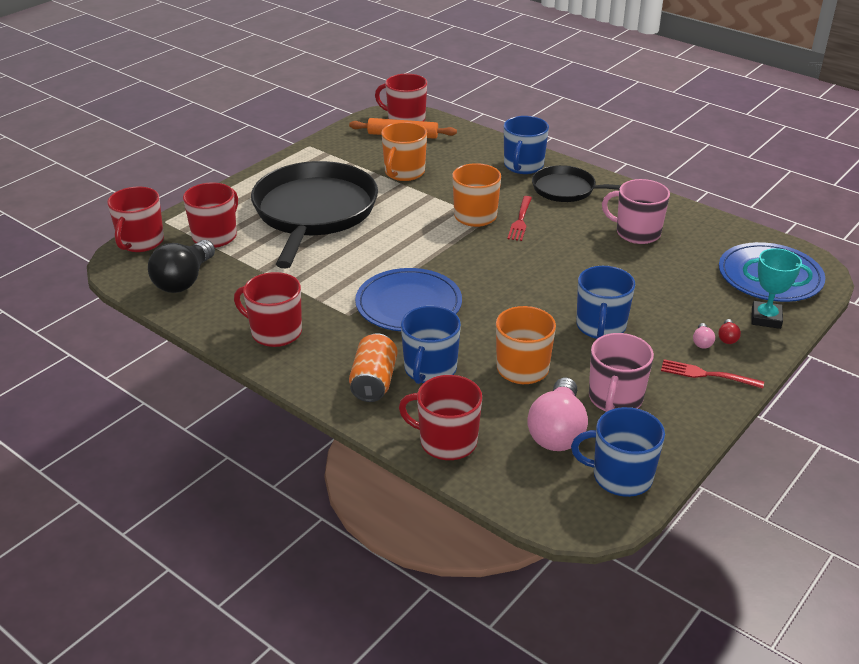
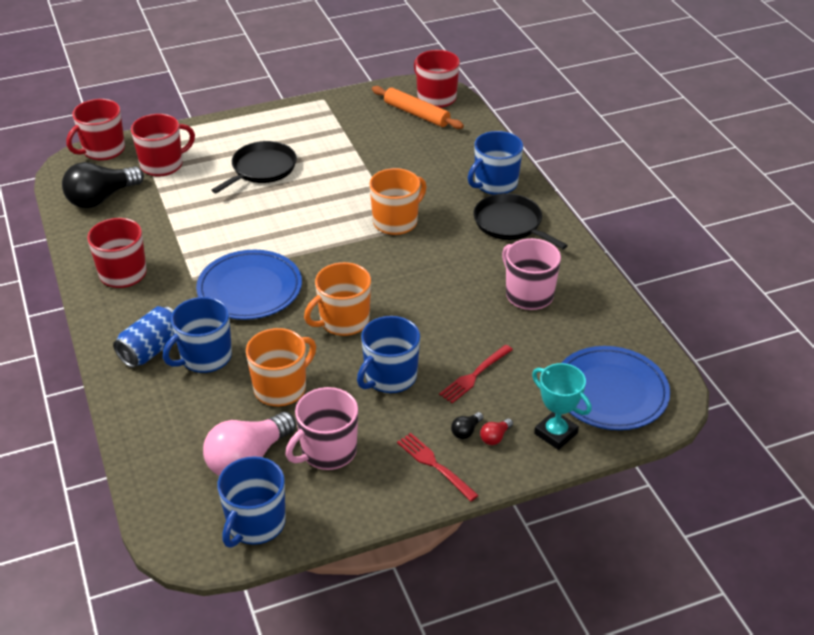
camera: 30 degrees right, 5 degrees up
(314, 212) = (261, 169): black pan -> black pan, size x0.52
(374, 382) = (151, 349): orange can -> blue can
(404, 172) = (378, 154): orange mug -> orange mug (343, 321)
(446, 442) = (152, 428): red mug -> none
(520, 220) = (431, 241): red fork -> red fork (474, 375)
(620, 477) = (255, 524): blue mug -> blue mug turned 105 degrees counterclockwise
(702, 342) = (466, 431): pink light bulb -> black light bulb

